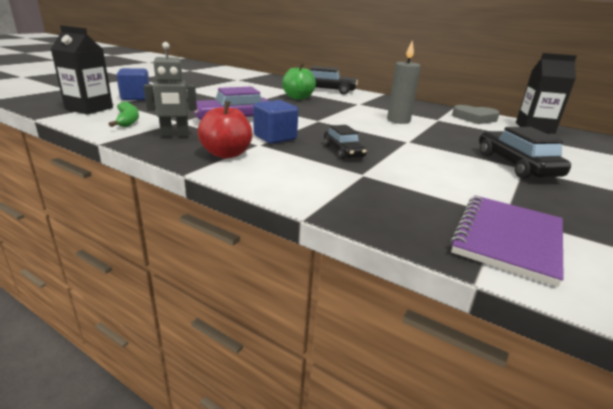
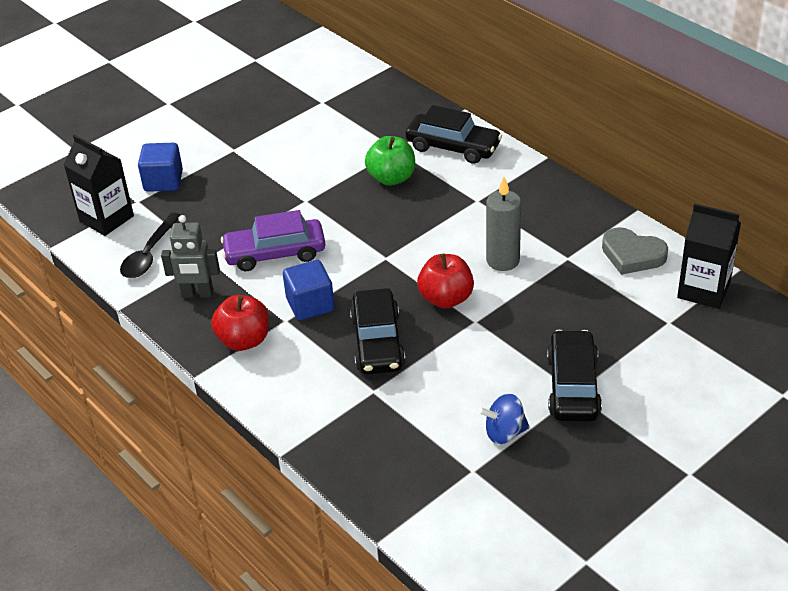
camera: 20 degrees right, 15 degrees up
(128, 120) = (149, 254): green banana -> black spoon
(343, 151) = (377, 342): black car -> black car, size x1.58
(376, 133) = (446, 299): none -> red apple
(499, 190) = (504, 433): none -> blue spinning top
(507, 239) = (445, 502): purple notebook -> none

